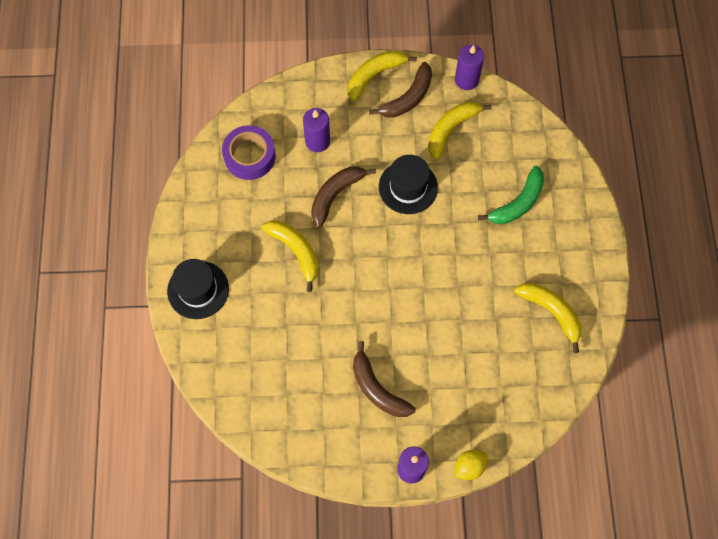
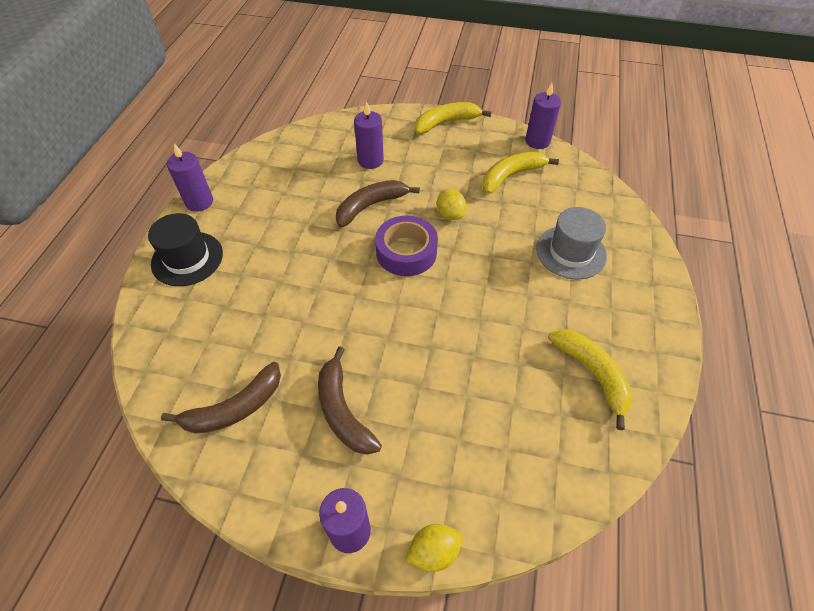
camera: 15 degrees right, 15 degrees down
(179, 228) = (199, 202): none -> purple candle
(249, 156) = (299, 159): purple tape -> purple tape (406, 252)
(296, 251) = (307, 246): yellow banana -> none
(408, 98) = (473, 144): brown banana -> brown banana (234, 408)
(408, 187) = (450, 214): black hat -> yellow lemon
(518, 203) = (571, 252): green banana -> grey hat

